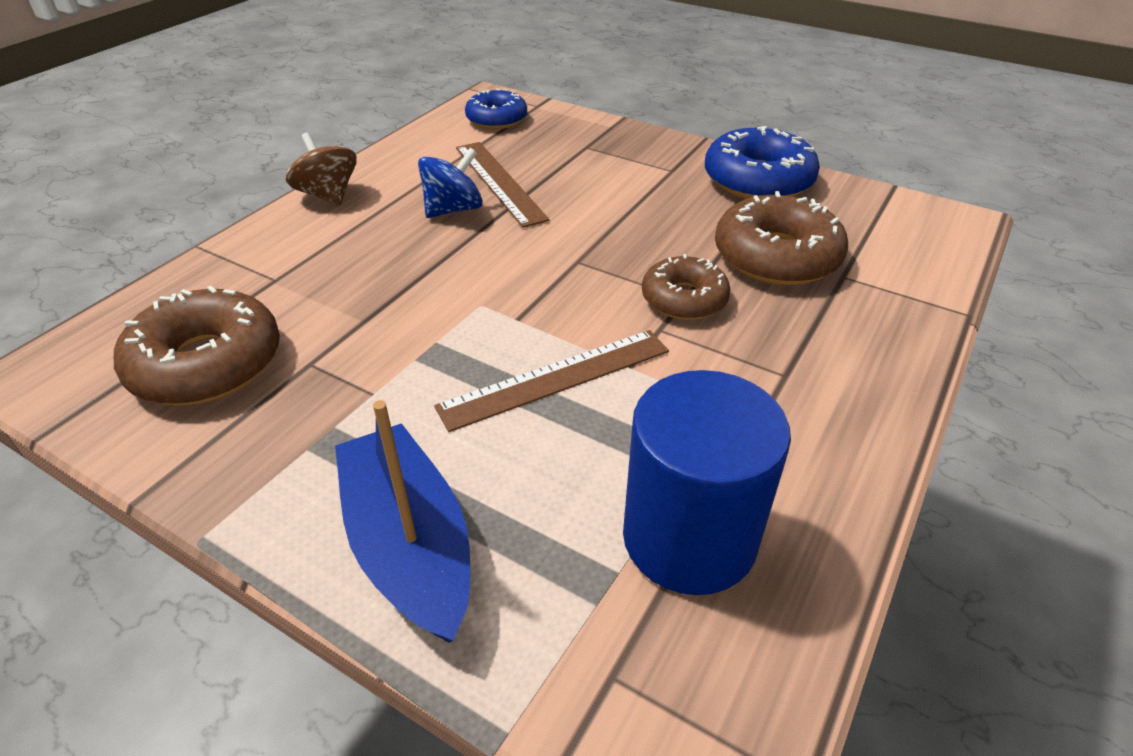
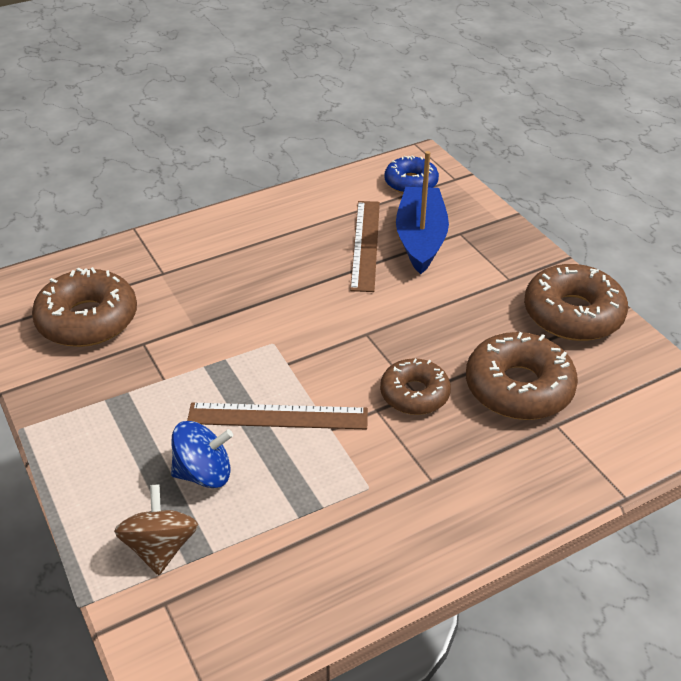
camera: 30 degrees right, 0 degrees up
(328, 195) = (239, 215): brown spinning top -> brown spinning top (160, 547)
(409, 545) = (117, 481): blue boat -> blue boat (420, 239)
(453, 209) = (314, 257): blue spinning top -> blue spinning top (204, 473)
(689, 538) = (269, 553): blue cylinder -> none
(758, 180) = (573, 314): blue donut -> brown donut

